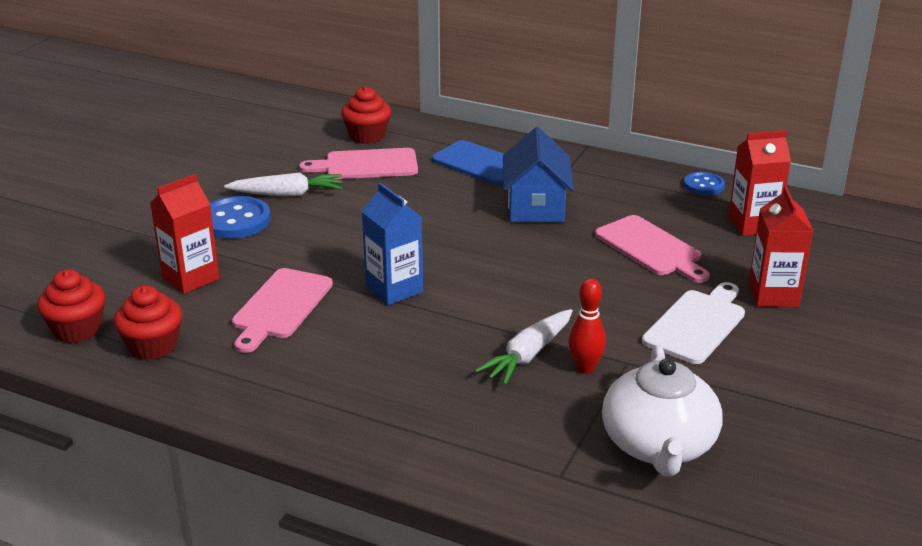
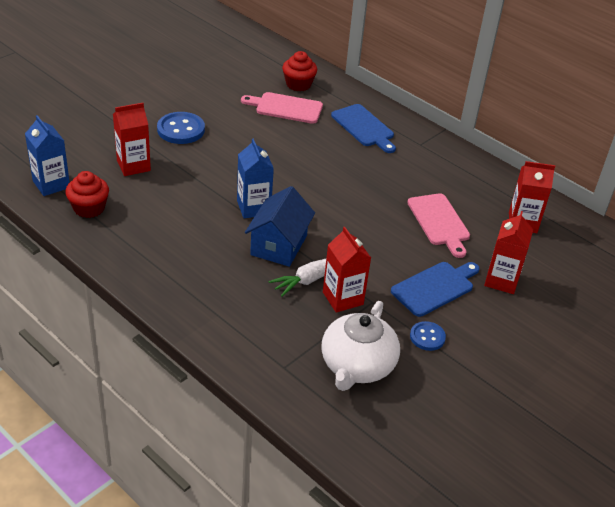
camera: 15 degrees right, 10 degrees up
(77, 329) = (51, 184): red cupcake -> blue carton
(280, 307) = (177, 201): pink cutting board -> none
(287, 194) = (223, 118): white carrot -> none
(536, 206) = (380, 169): blue house -> blue house (279, 245)
(585, 368) = (343, 298): red bowling pin -> red carton
(696, 324) = (435, 287): white cutting board -> blue cutting board
(703, 185) = (507, 182): blue button -> blue button (427, 337)

